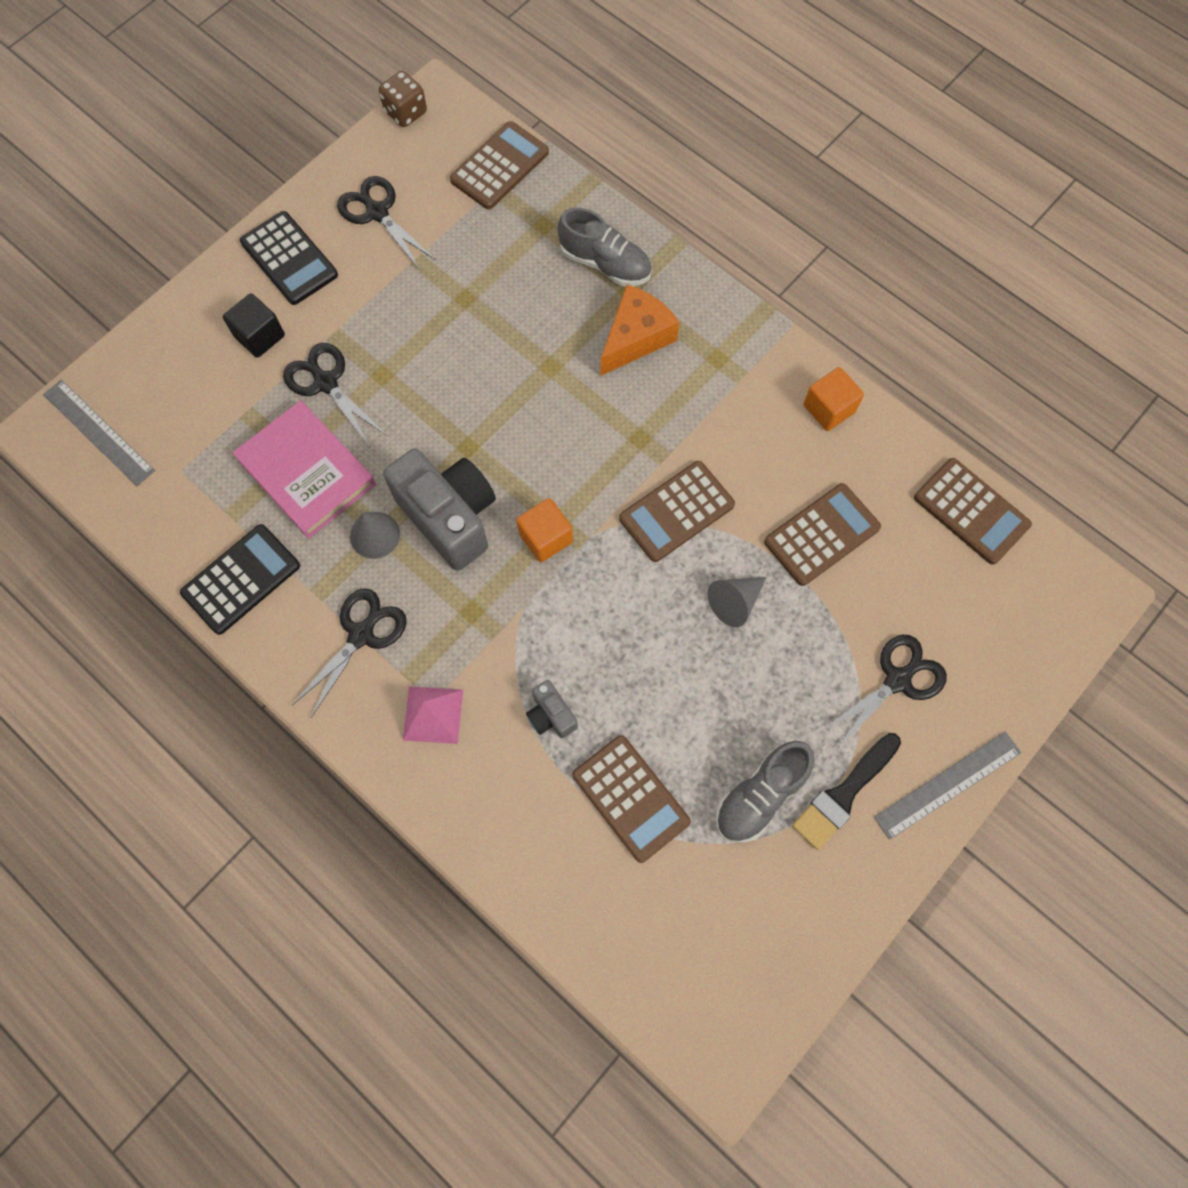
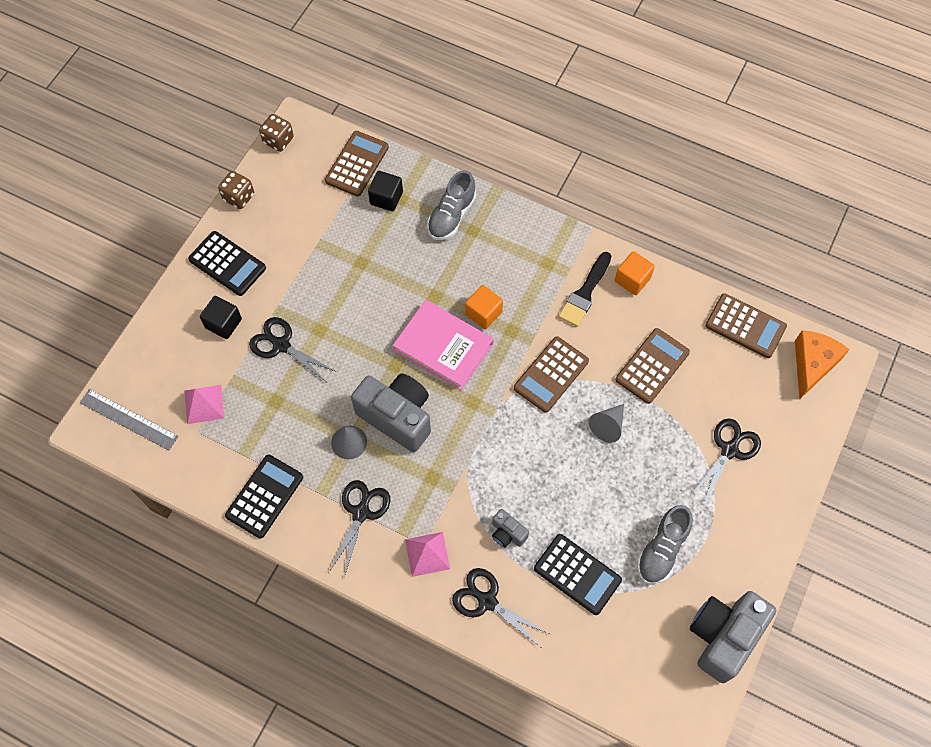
camera: 15 degrees left, 5 degrees down
(201, 436) = (204, 404): none -> pink pyramid
(307, 472) = (287, 410): pink book -> pink book (443, 347)
(331, 175) = (239, 197): none -> brown dice
(377, 212) = (280, 216): black scissors -> black scissors (487, 601)
(525, 220) = (386, 198): none -> black cube
(545, 538) = (467, 414): orange cube -> orange cube (483, 313)
(605, 264) = (451, 215): grey shoe -> grey shoe turned 105 degrees clockwise
(630, 798) = (577, 574): brown calculator -> black calculator
(636, 338) = (488, 262): orange cheese -> orange cheese (812, 364)
(811, 943) = (723, 636): none -> grey camera
(843, 794) = (716, 534): black brush -> black brush (585, 293)
(947, 784) = (781, 510): grey ruler -> none

